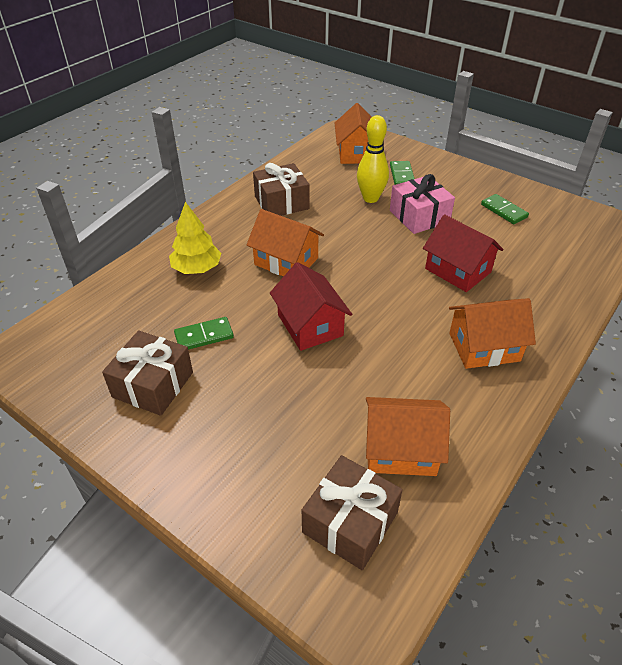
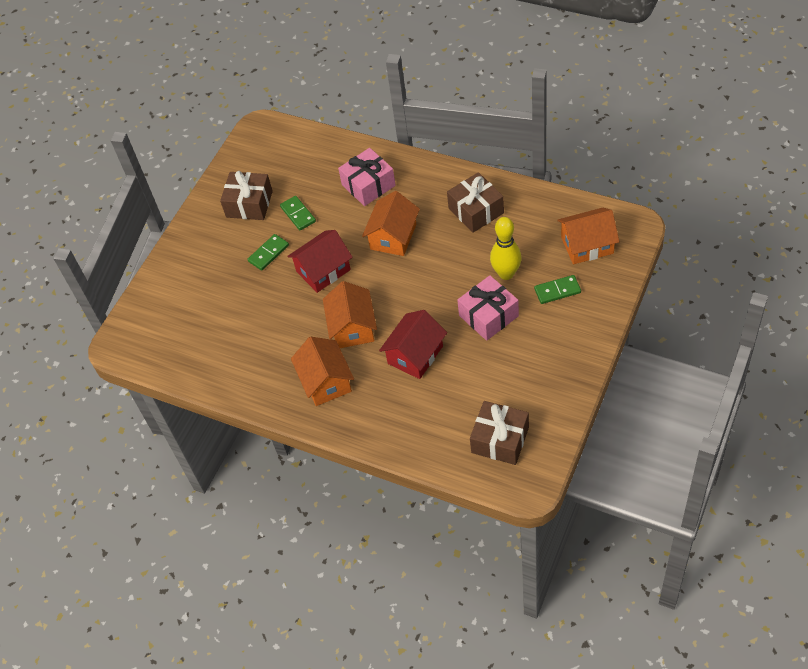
camera: 85 degrees right, 10 degrees up
(197, 268) = (368, 185): yellow tree -> pink gift
(350, 522) = (168, 328): brown gift -> brown gift (500, 440)
(401, 449) = (222, 344): orange house -> orange house (352, 327)
(503, 211) = (521, 382): green domino -> green domino (268, 253)

